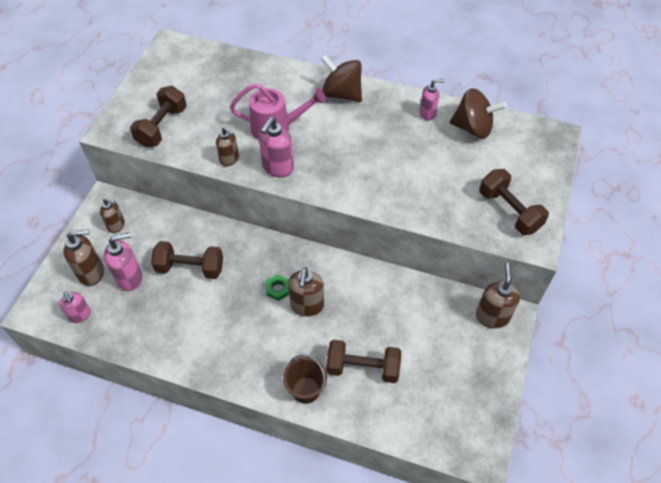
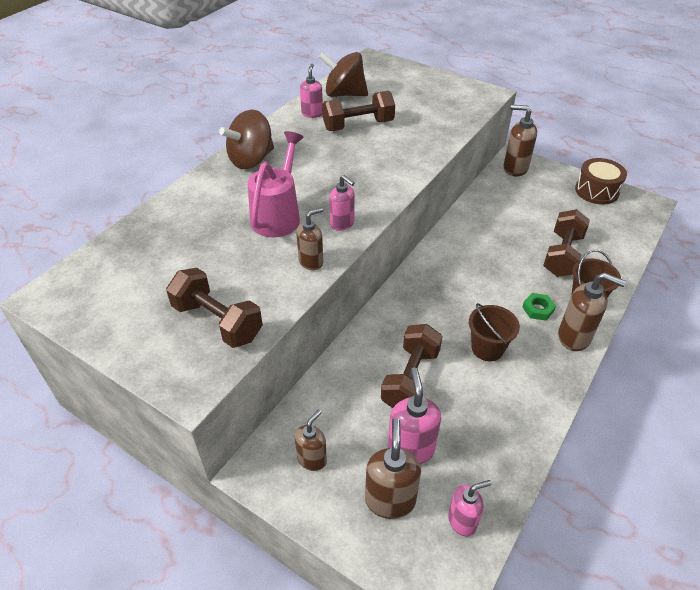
camera: 75 degrees left, 10 degrees down
(230, 315) = (487, 348): none -> brown bucket
(277, 168) = (342, 224): pink soap dispenser -> pink soap dispenser, size x0.65
(278, 289) = (459, 301): green nut -> green nut (538, 309)
(307, 306) = (485, 282): brown soap dispenser -> brown soap dispenser (574, 337)
(473, 128) = (344, 94): brown spinning top -> brown spinning top turned 105 degrees counterclockwise
(484, 400) = (596, 191): none -> brown drum
(509, 211) = (450, 97): brown dumbbell -> brown dumbbell (358, 125)

